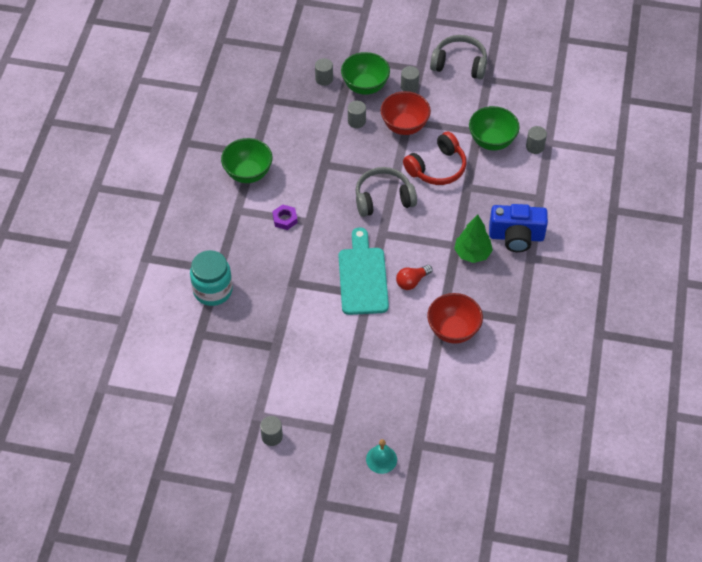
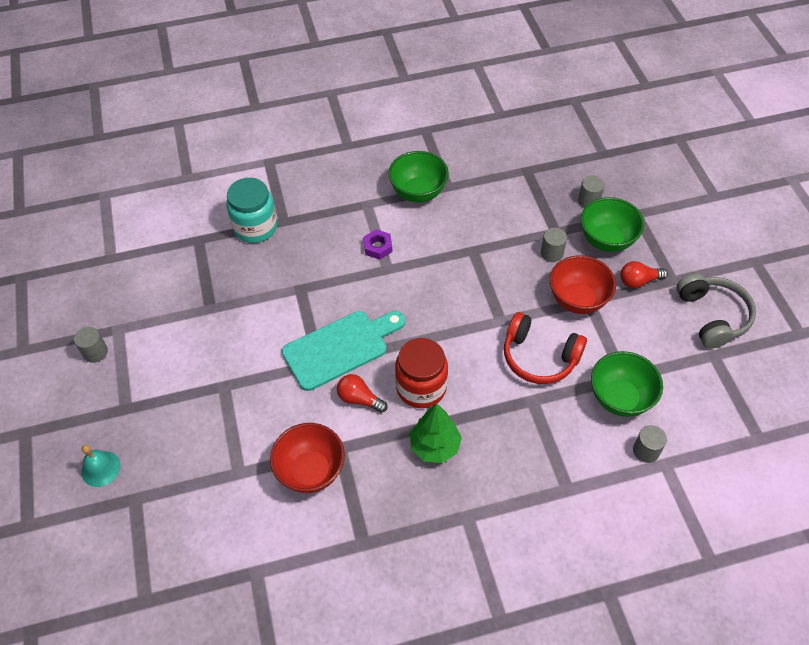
camera: 65 degrees right, 0 degrees up
(383, 198) = (460, 322): grey headphones -> none
(409, 87) = (638, 281): grey cylinder -> red light bulb
(423, 242) = (421, 387): none -> red jar
(516, 237) = (489, 486): blue camera -> none

